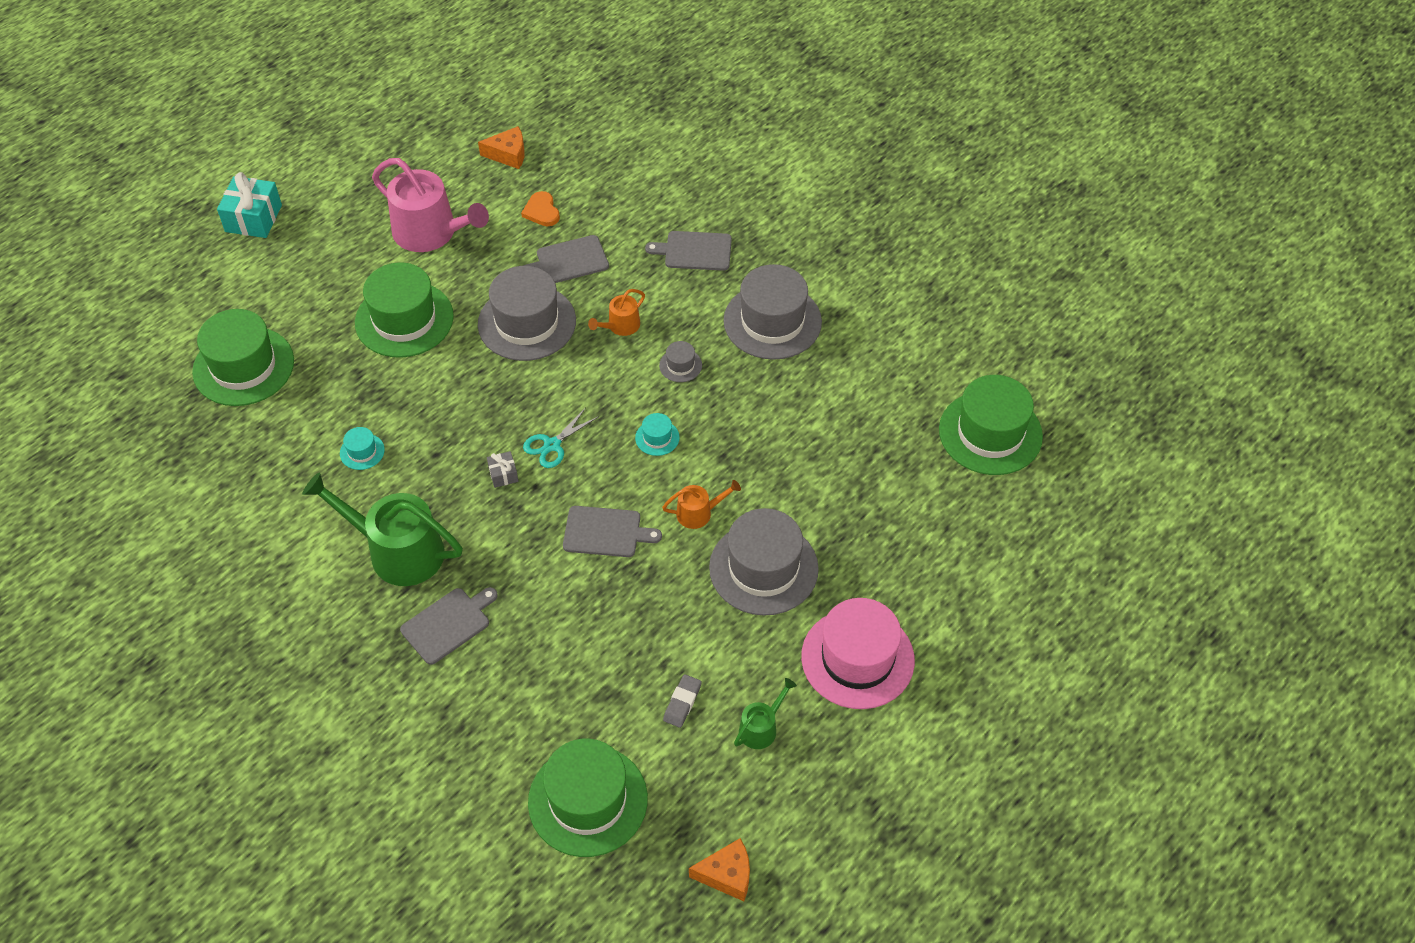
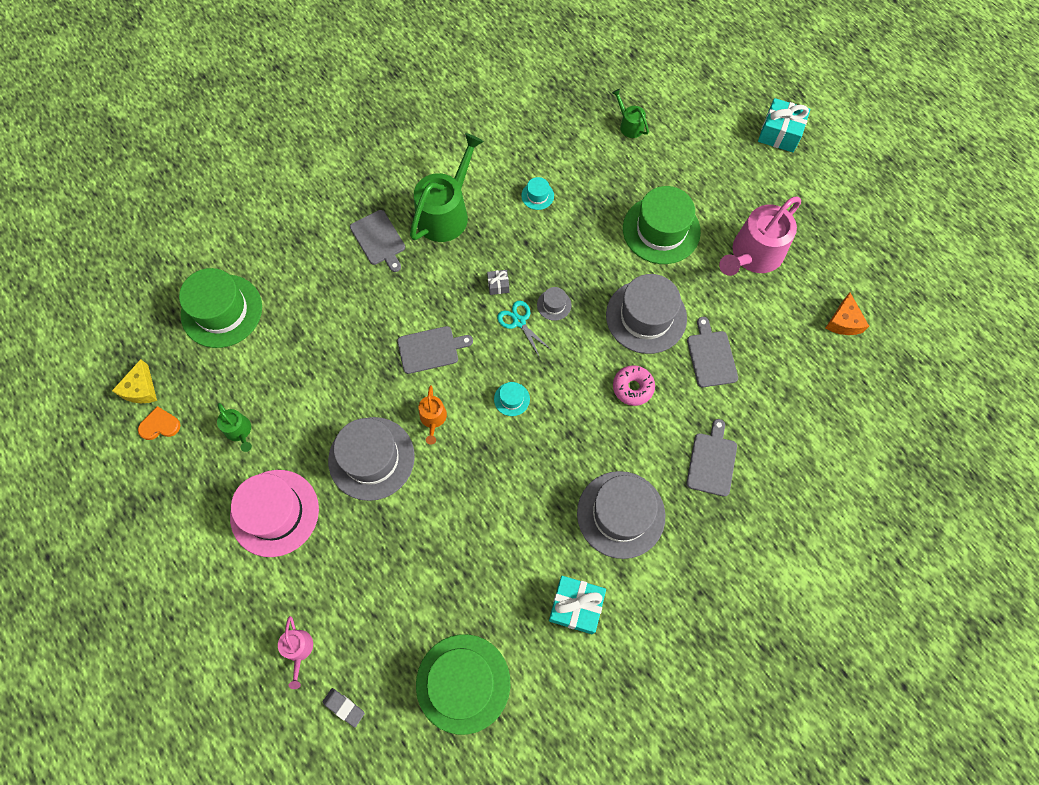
camera: 100 degrees right, 15 degrees up
(243, 366) = (629, 125): green hat -> green watering can
(541, 211) = (771, 341): orange heart -> orange heart (160, 425)
(605, 532) = (430, 349): grey cutting board -> grey cutting board turned 120 degrees counterclockwise
(621, 326) = (633, 387): orange watering can -> pink donut
(680, 365) = (583, 428): grey hat -> grey hat (554, 305)
(682, 702) = (275, 381): grey eraser -> grey eraser (344, 707)
(727, 875) = (141, 389): orange cheese -> yellow cheese
(881, 348) = (576, 606): none -> turquoise gift
(1007, 594) = (298, 650): none -> pink watering can

